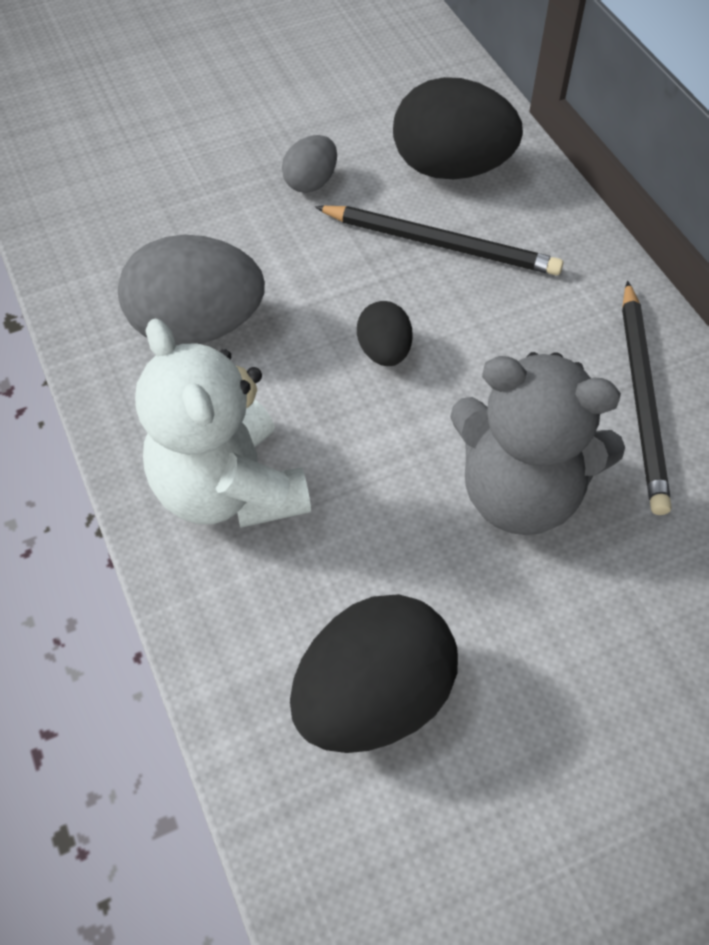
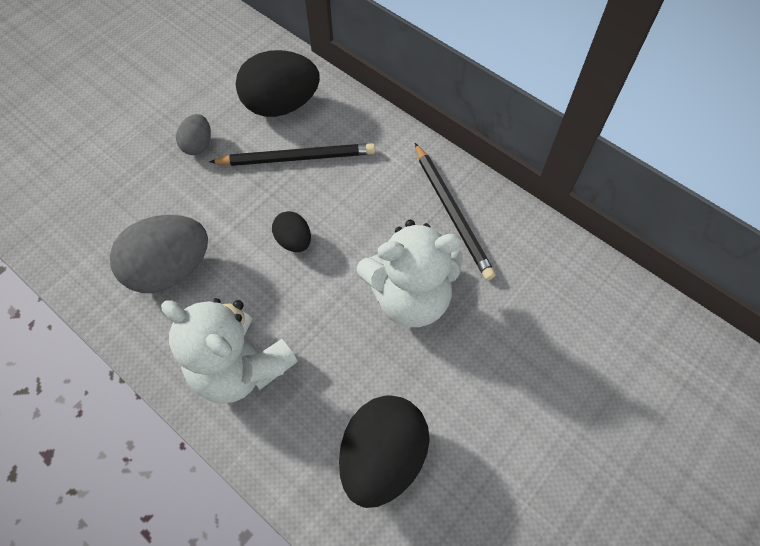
camera: 25 degrees left, 5 degrees up
(520, 492) = (410, 297): grey teddy bear -> white teddy bear

